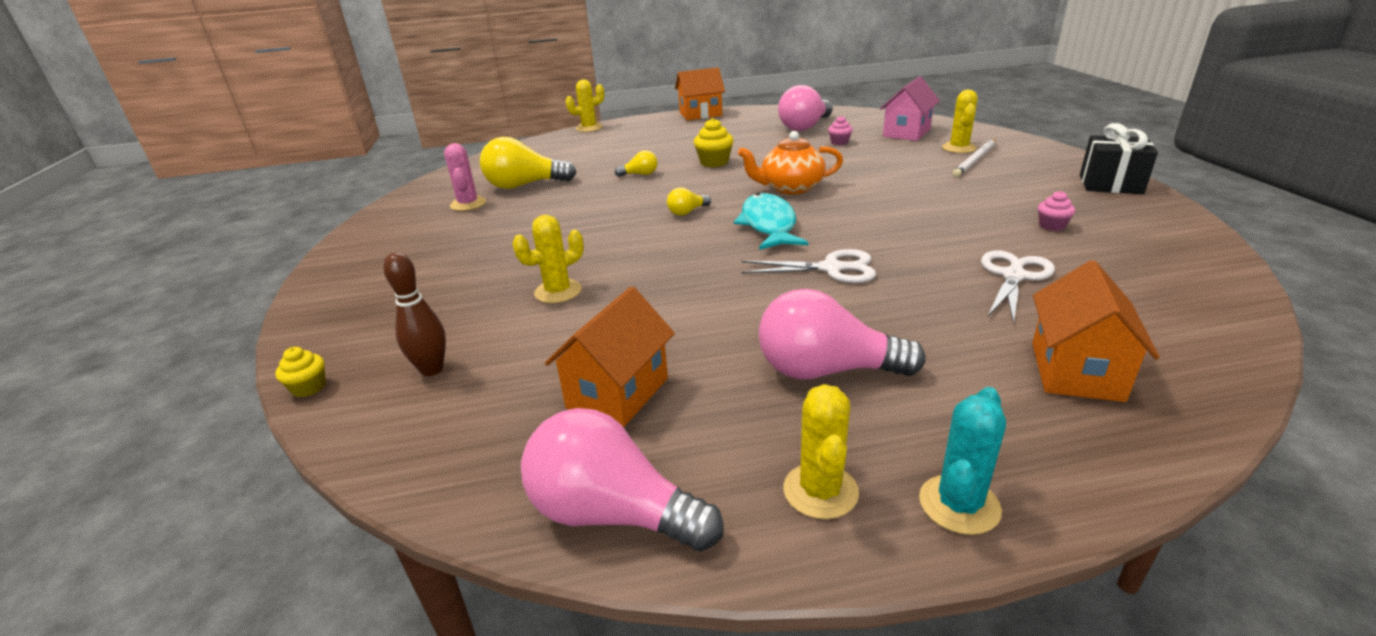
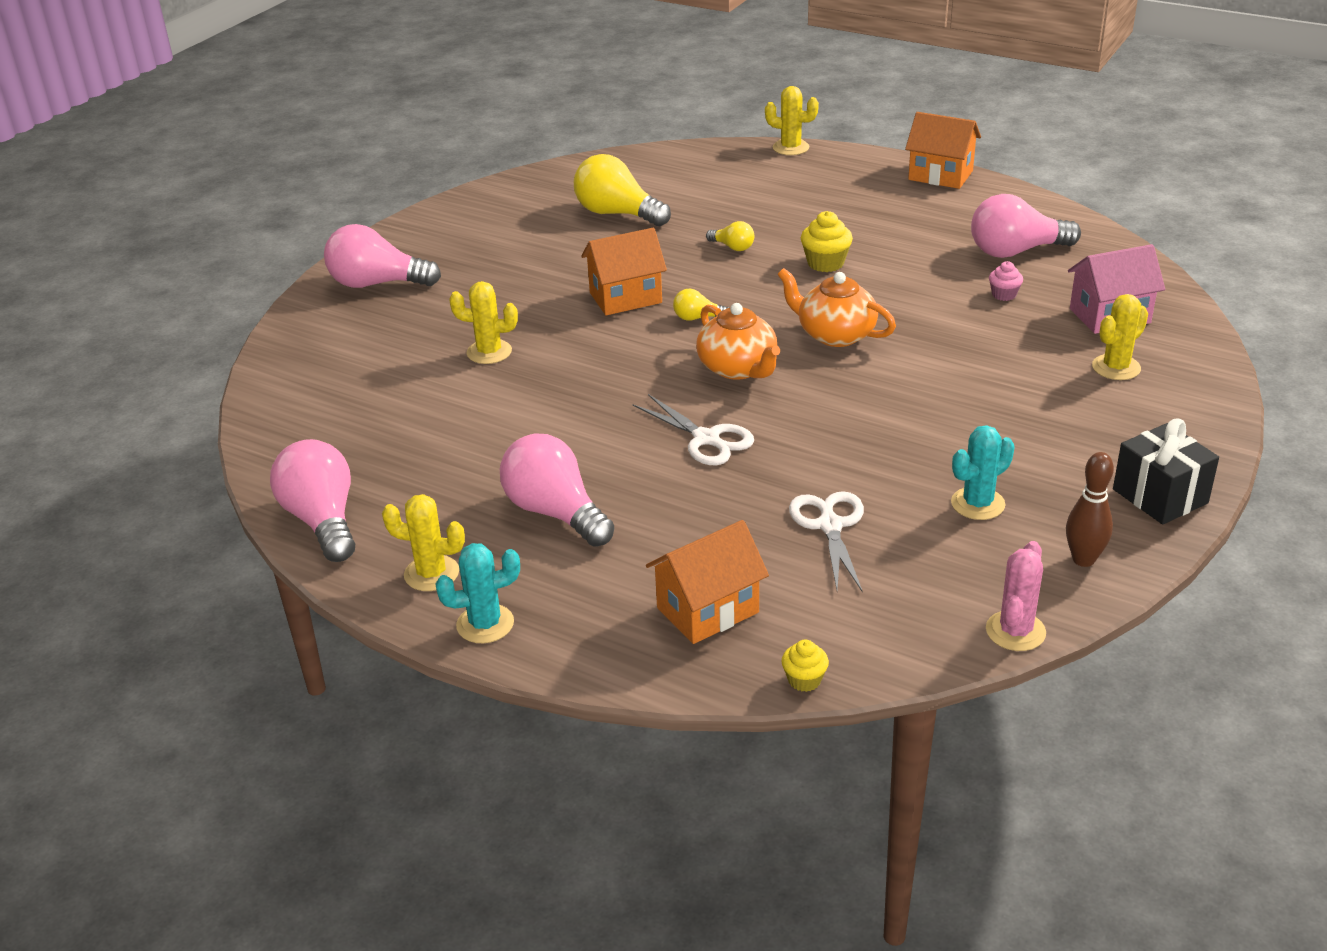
camera: 40 degrees right, 5 degrees up
(309, 387) = (270, 352): yellow cupcake -> yellow cupcake (804, 680)
(367, 290) = (377, 284): none -> pink light bulb
(432, 369) = (343, 376): brown bowling pin -> brown bowling pin (1083, 559)
(468, 204) = (545, 217): pink cactus -> pink cactus (1015, 631)
(618, 393) = (417, 454): orange house -> orange house (625, 298)
(769, 225) = (738, 368): turquoise fish -> orange teapot
(820, 491) = (431, 573): yellow cactus -> yellow cactus turned 60 degrees clockwise
(975, 160) = (1094, 392): white pencil -> none
(1013, 276) = (830, 526): white scissors -> white scissors turned 75 degrees counterclockwise
(1052, 226) = (978, 504): pink cupcake -> turquoise cactus

